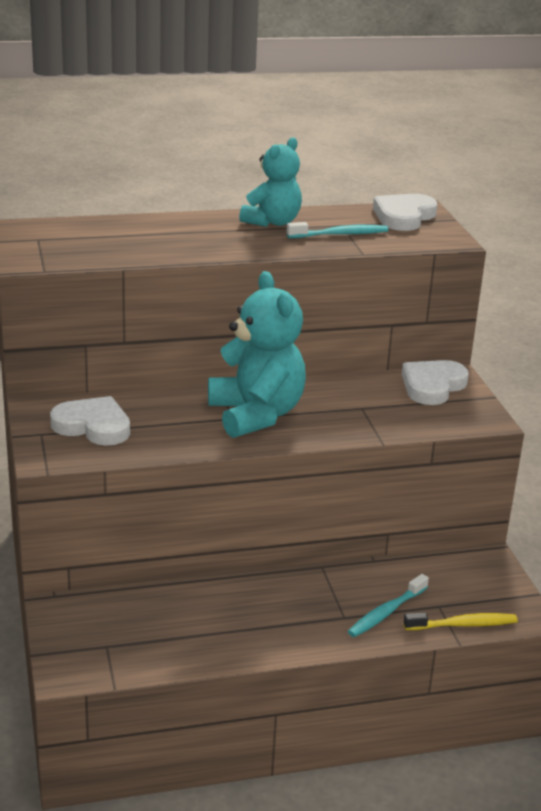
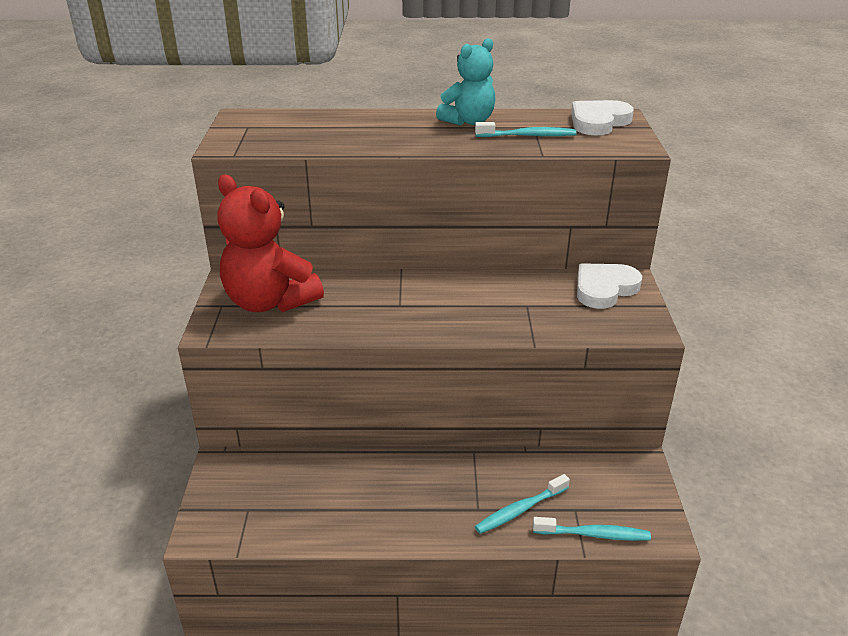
camera: 15 degrees right, 5 degrees up
(93, 426) = (270, 302): white heart -> red teddy bear
(256, 415) = (422, 304): turquoise teddy bear -> none
(463, 625) = (594, 534): yellow toothbrush -> turquoise toothbrush

